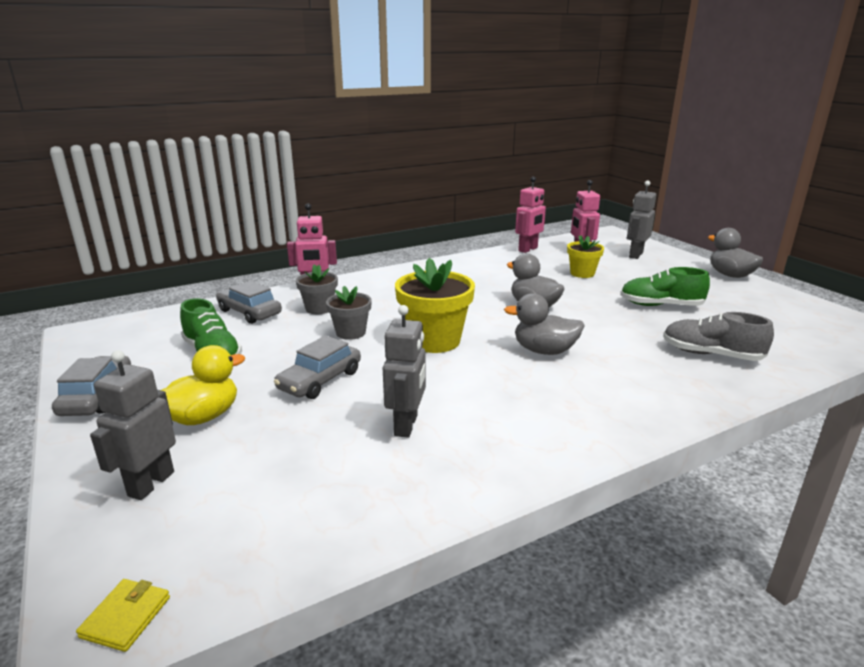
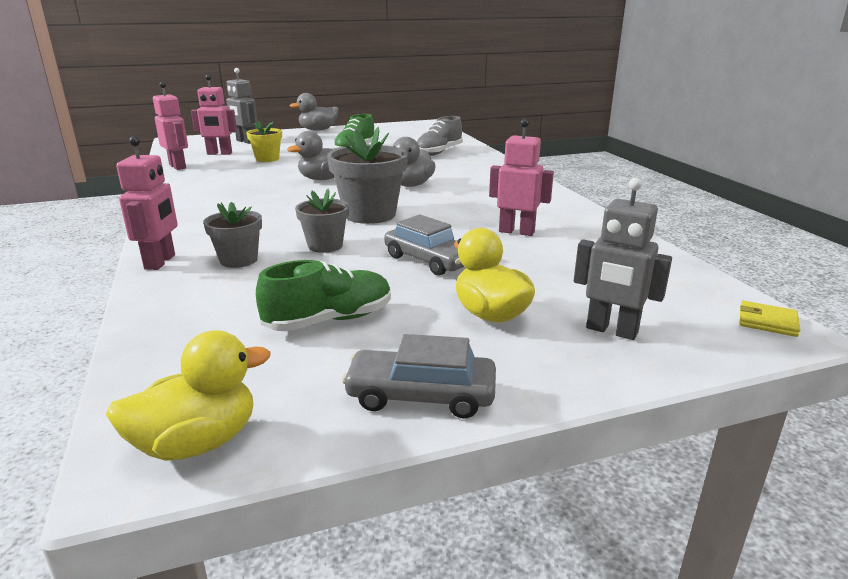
camera: 80 degrees left, 0 degrees up
(90, 341) = (197, 443): none -> yellow duck
(249, 312) = (205, 302): grey car -> none
(406, 425) = (516, 232): grey robot -> pink robot
(434, 341) = (370, 214): yellow flower pot -> grey flower pot

